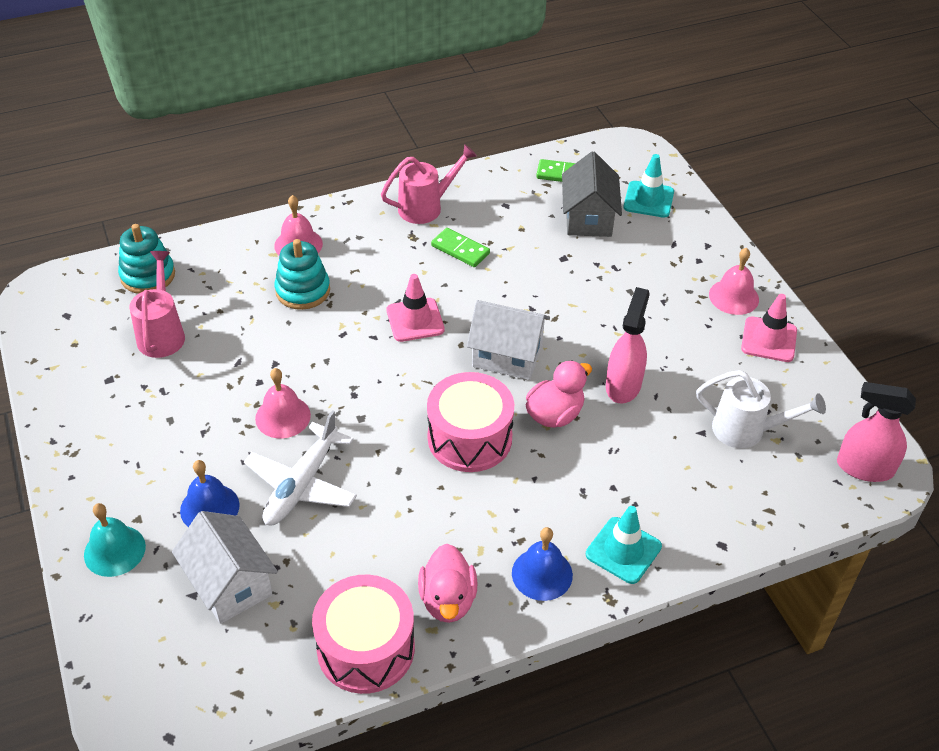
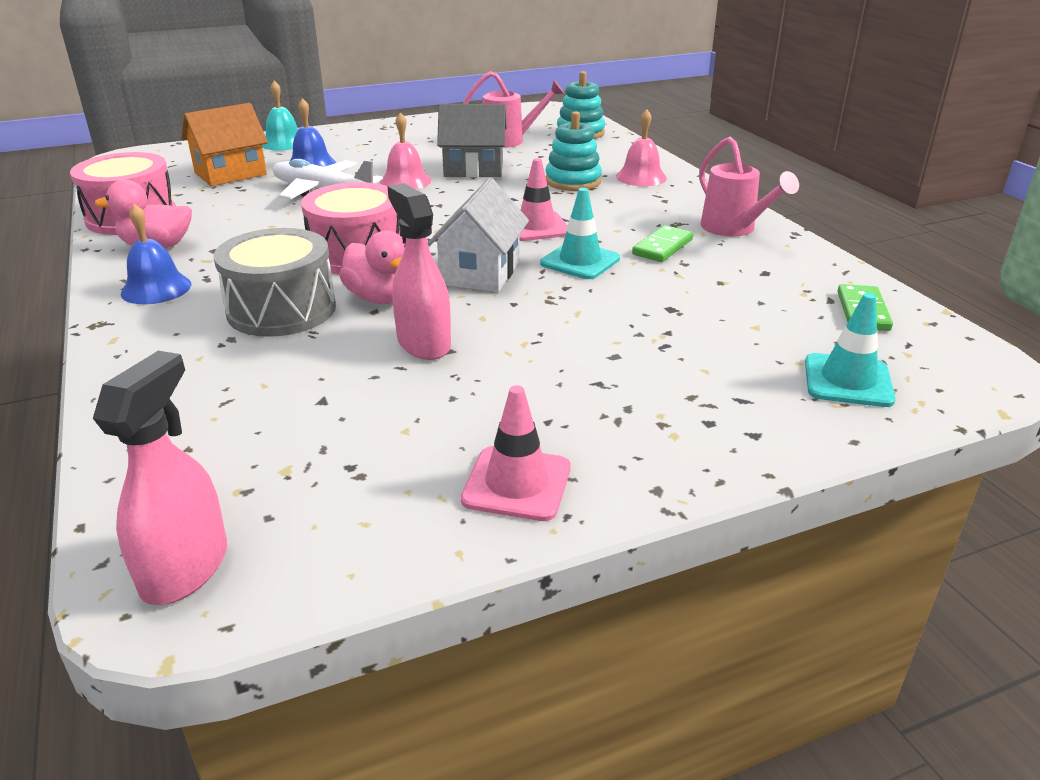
camera: 90 degrees right, 15 degrees down
(230, 584) = (230, 174): white house -> orange house
(577, 475) = (281, 310): none -> grey drum
(588, 218) = (769, 328): grey house -> grey house (473, 169)
(623, 385) = (423, 343): pink spray bottle -> pink spray bottle turned 135 degrees counterclockwise
(623, 550) = (156, 334): turquoise traffic cone -> turquoise traffic cone (580, 261)
(733, 297) = (623, 453): pink bell -> none
(746, 430) = (313, 440): white watering can -> none

